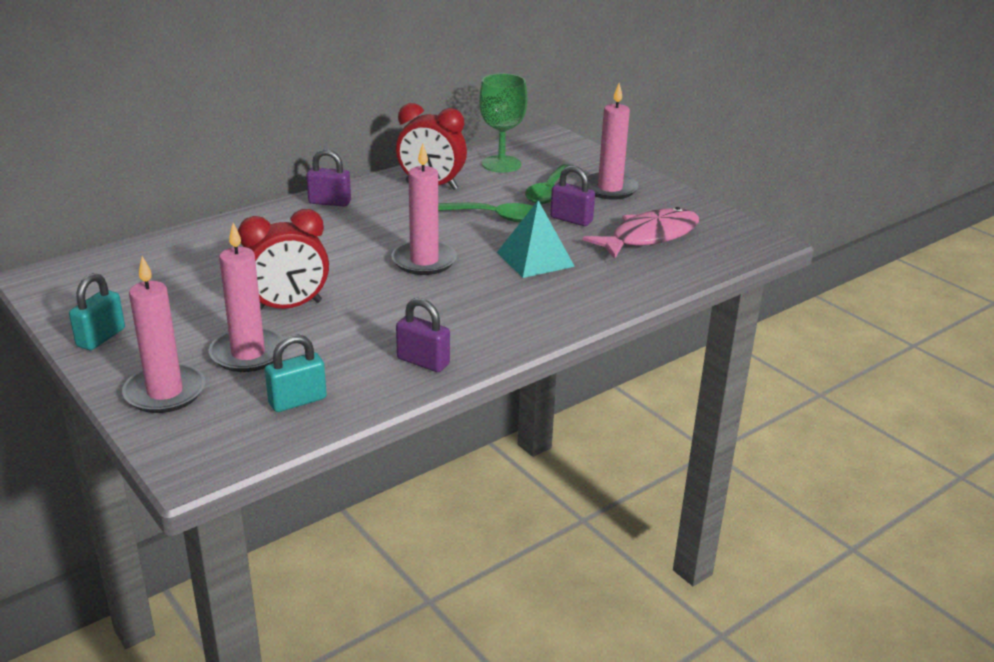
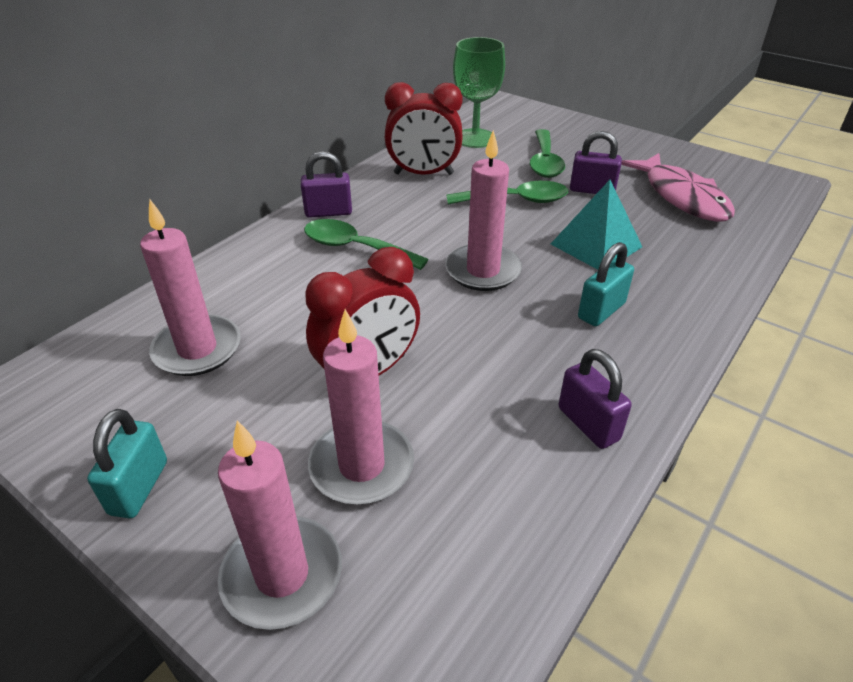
camera: 15 degrees left, 10 degrees up
(297, 401) = (478, 539): turquoise padlock -> turquoise padlock (601, 311)
(333, 230) = (355, 248): none -> green spoon
(423, 362) = (588, 424): purple padlock -> purple padlock turned 45 degrees clockwise
(610, 189) = (598, 149): pink candle -> pink candle (197, 349)
(649, 237) = (681, 197): pink fish -> pink fish turned 120 degrees clockwise

